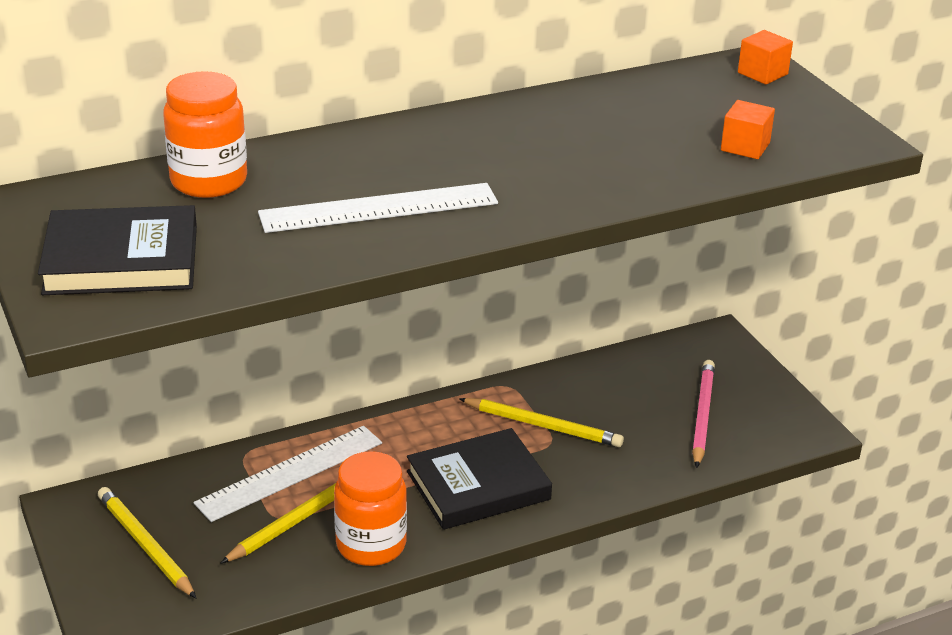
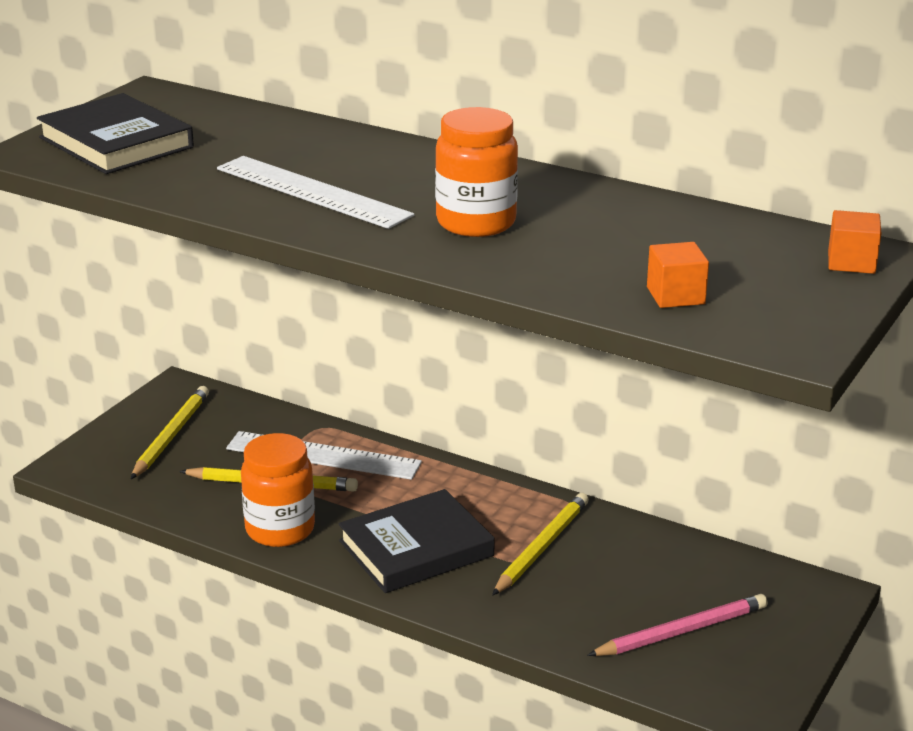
camera: 55 degrees right, 5 degrees down
(209, 181) = (264, 130): orange jar -> orange jar (476, 223)
(478, 485) = (416, 548): black book -> black book turned 60 degrees counterclockwise
(543, 426) = (541, 547): yellow pencil -> yellow pencil turned 135 degrees counterclockwise

